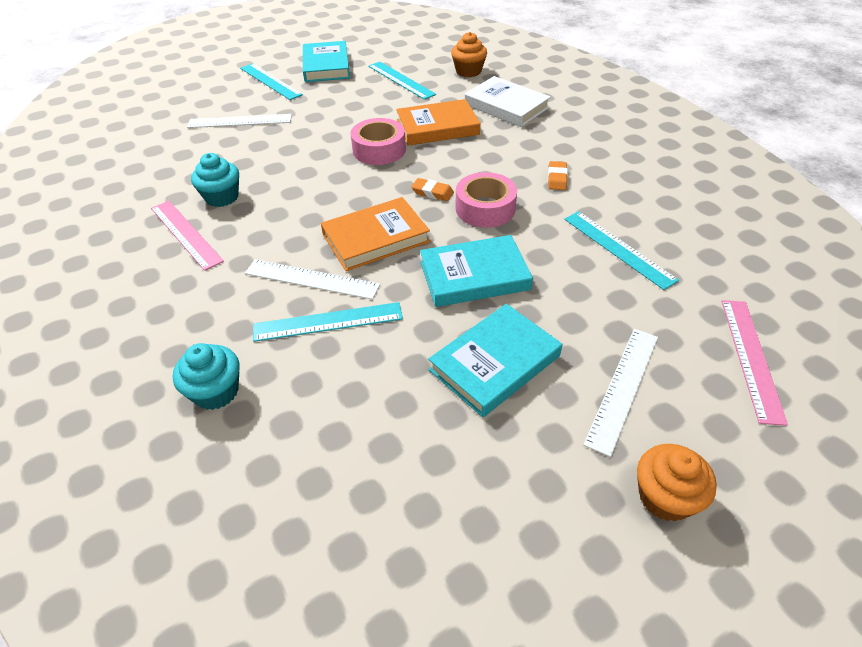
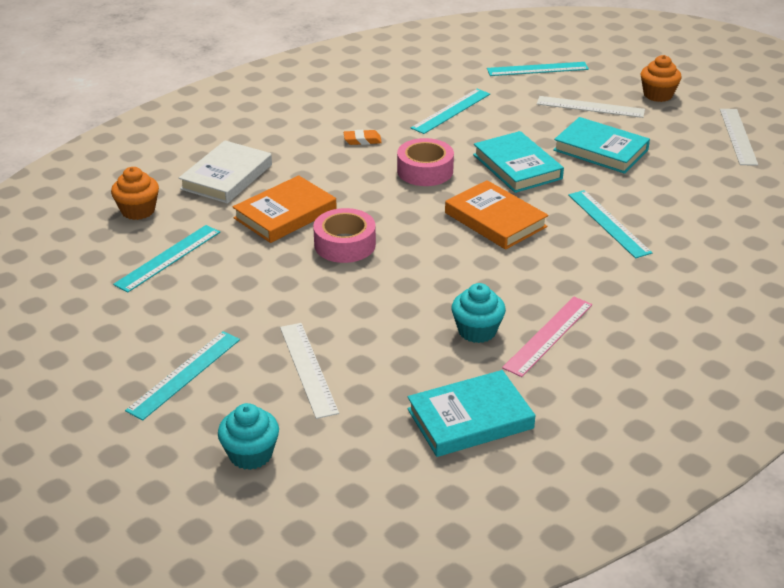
camera: 105 degrees left, 10 degrees down
(216, 391) = (708, 257): turquoise cupcake -> turquoise cupcake (250, 454)
(311, 279) = (567, 242): white ruler -> white ruler (738, 136)
(326, 66) = (128, 332): turquoise book -> turquoise book (470, 419)
(432, 192) = (411, 200): orange eraser -> none
(437, 127) = (285, 214): orange book -> orange book turned 75 degrees clockwise
(751, 358) = (537, 69): pink ruler -> turquoise ruler

